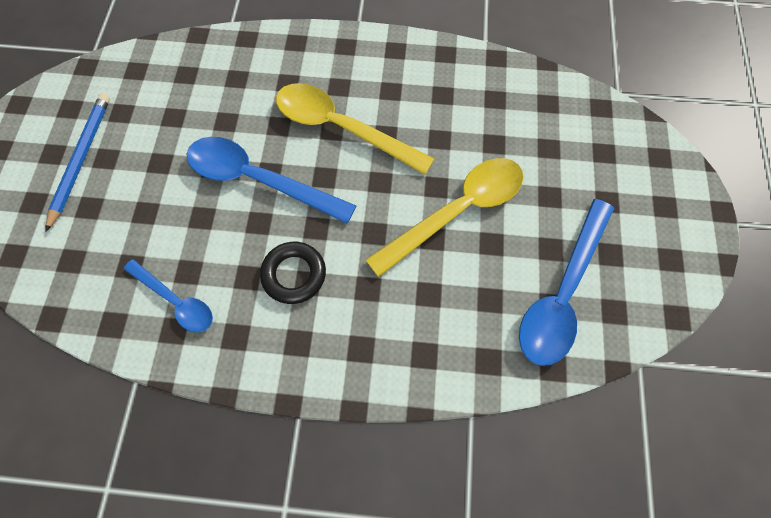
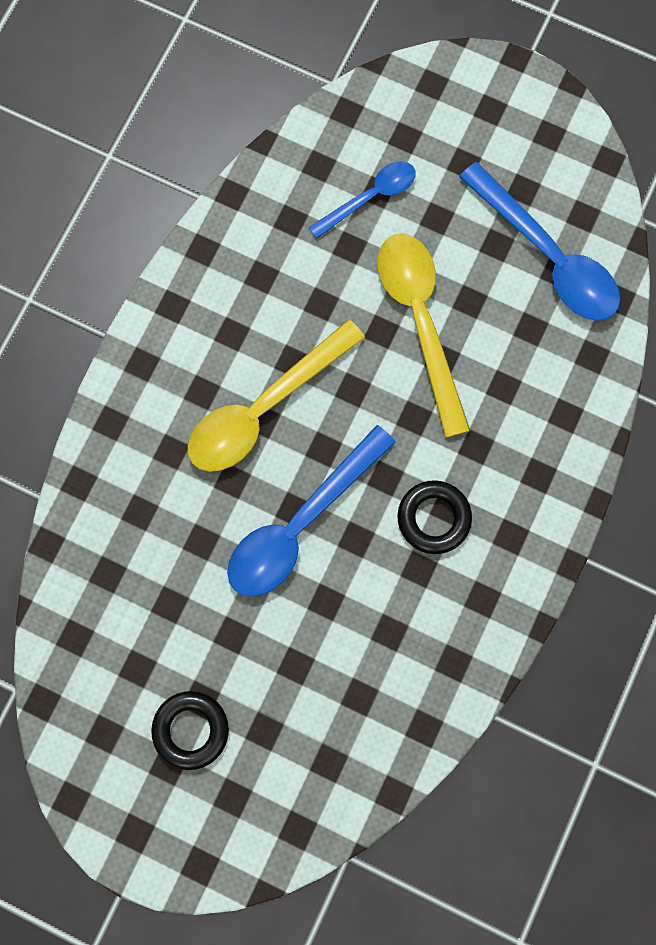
camera: 70 degrees left, 10 degrees up
(81, 159) = (191, 730): blue pencil -> black ring
(176, 301) = (420, 653): blue spoon -> blue spoon (370, 197)

